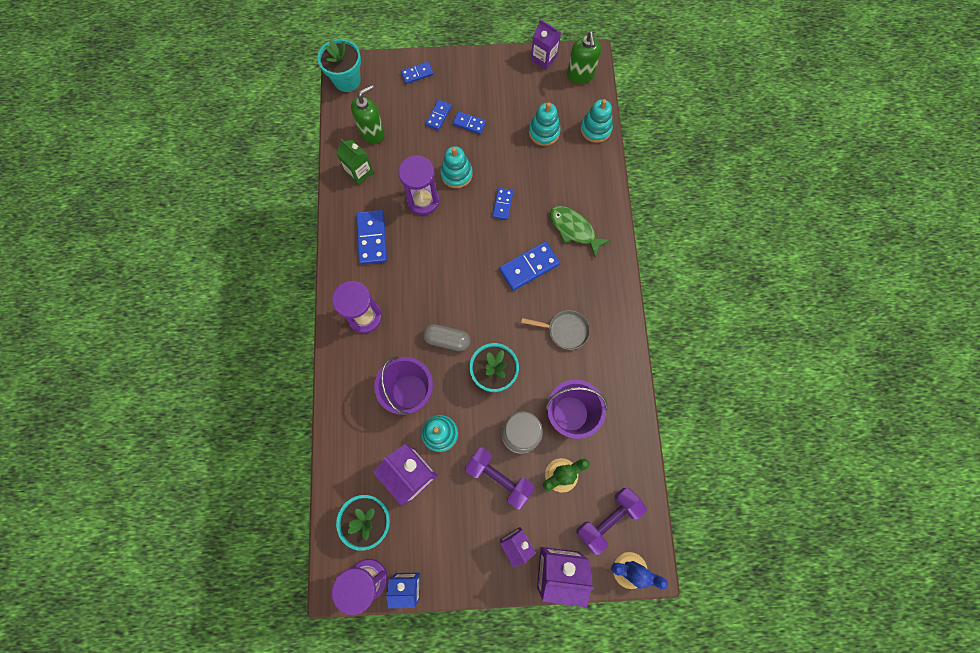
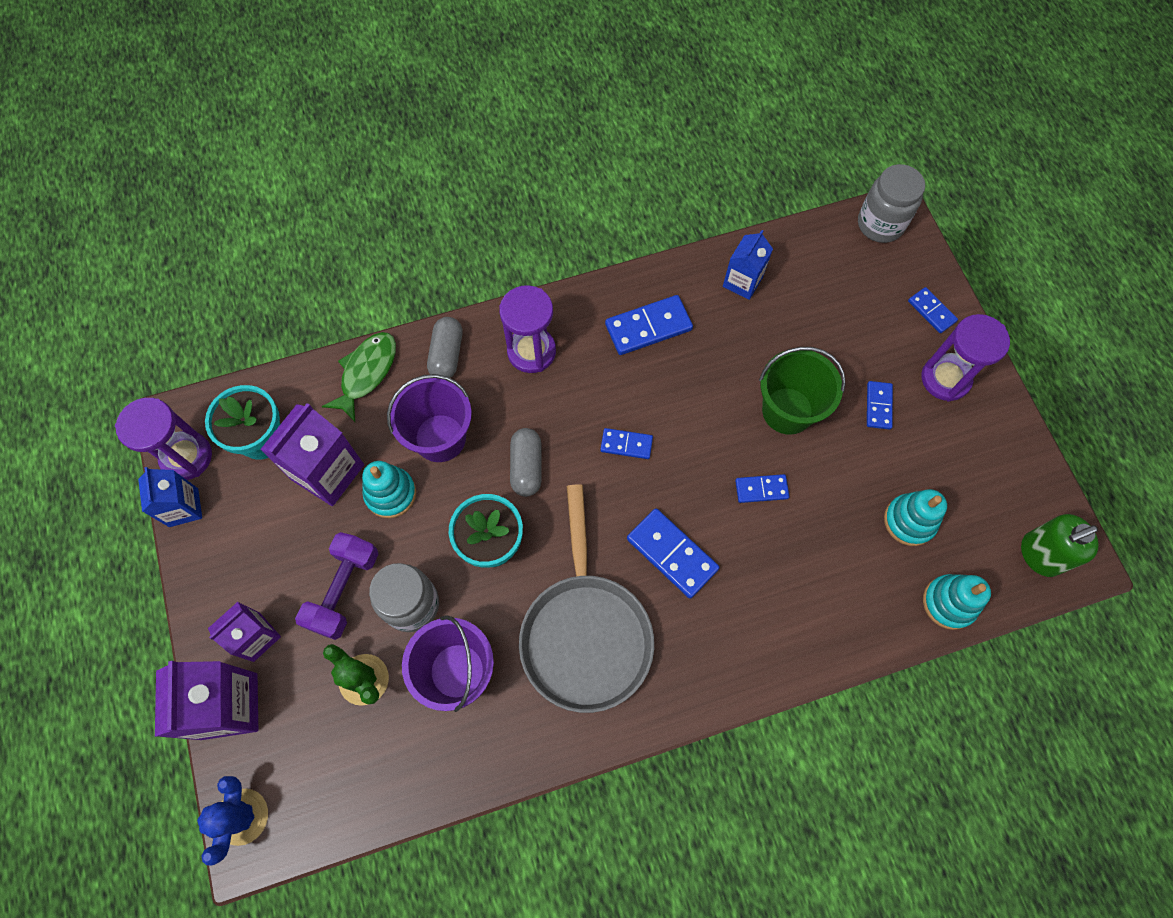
camera: 75 degrees right, 5 degrees down
(347, 80) = (880, 224): turquoise flower pot -> grey jar
(348, 374) = (447, 355): none -> grey capsule
(359, 172) = (742, 282): green carton -> blue carton
(372, 132) = (810, 280): green soap dispenser -> none
(423, 200) = (728, 376): purple hourglass -> purple hourglass (945, 379)
(438, 116) = (873, 360): blue domino -> blue domino (626, 444)
(456, 174) = (787, 411): turquoise stacking toy -> green bucket
(543, 58) = (1044, 488): purple carton -> none
(565, 330) = (585, 633): grey pan -> grey pan, size x2.05
(574, 229) = (756, 608): green fish -> green fish (366, 373)
(607, 519) = (311, 765): purple dumbbell -> none

